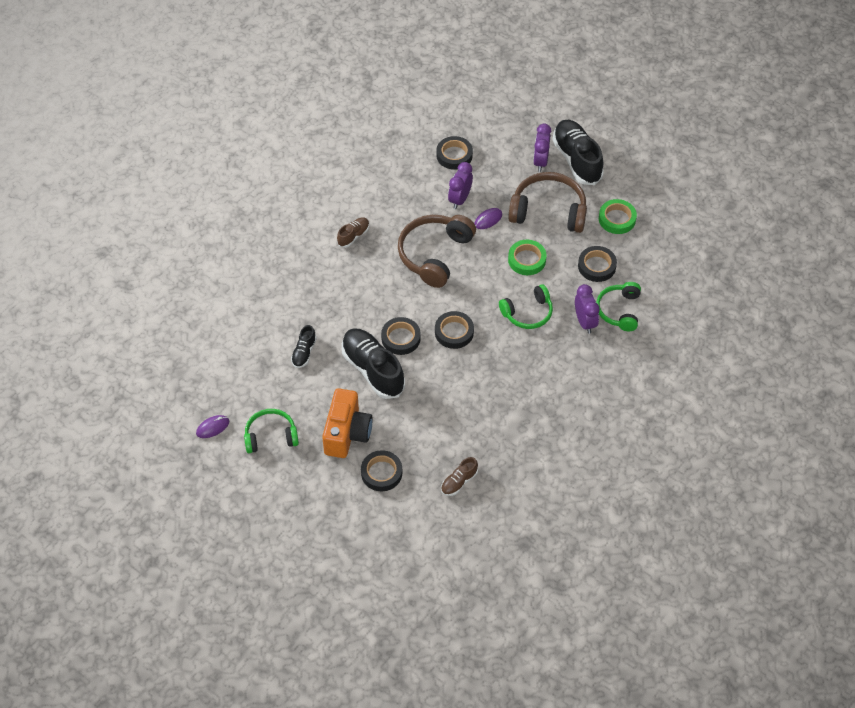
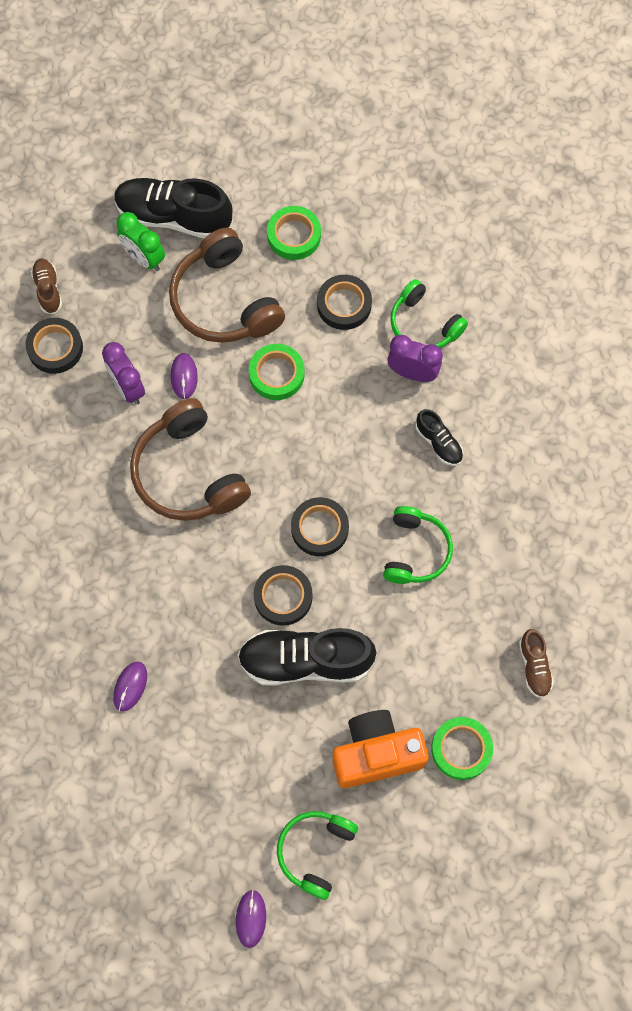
camera: 55 degrees left, 15 degrees up
(296, 300) = (130, 686): none -> purple mouse
(304, 352) = (219, 729): black shoe -> black shoe (438, 443)
(347, 433) = (376, 754): orange camera -> orange camera turned 60 degrees counterclockwise
(353, 236) = (85, 550): brown shoe -> brown shoe (48, 290)
(381, 473) = (461, 749): black tape -> green tape
(528, 313) = (353, 426): green headphones -> green headphones (415, 551)
(540, 161) = (144, 258): purple clock -> green clock
(548, 211) = (224, 301): brown headphones -> brown headphones turned 75 degrees counterclockwise

